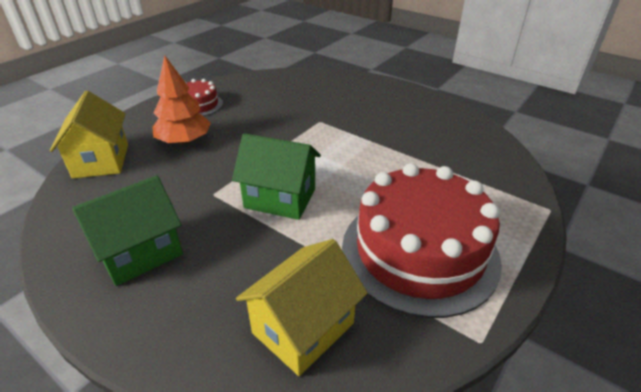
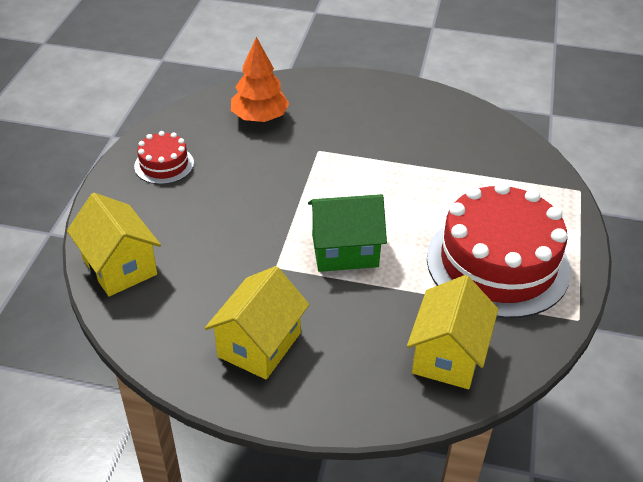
camera: 25 degrees left, 5 degrees up
(140, 252) = (259, 345): green house -> yellow house
(184, 141) = (191, 216): orange tree -> orange tree (260, 118)

